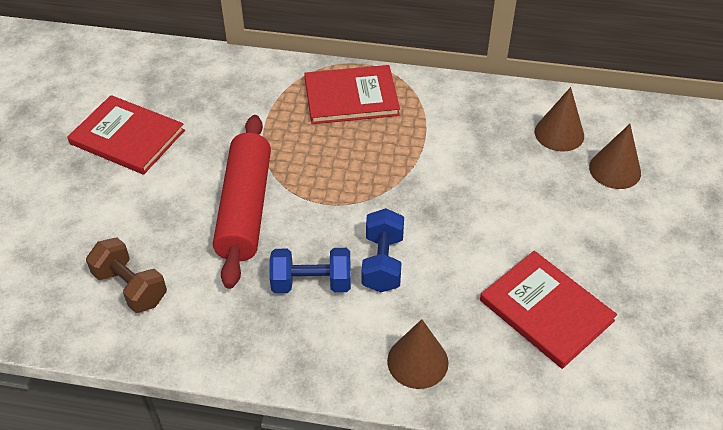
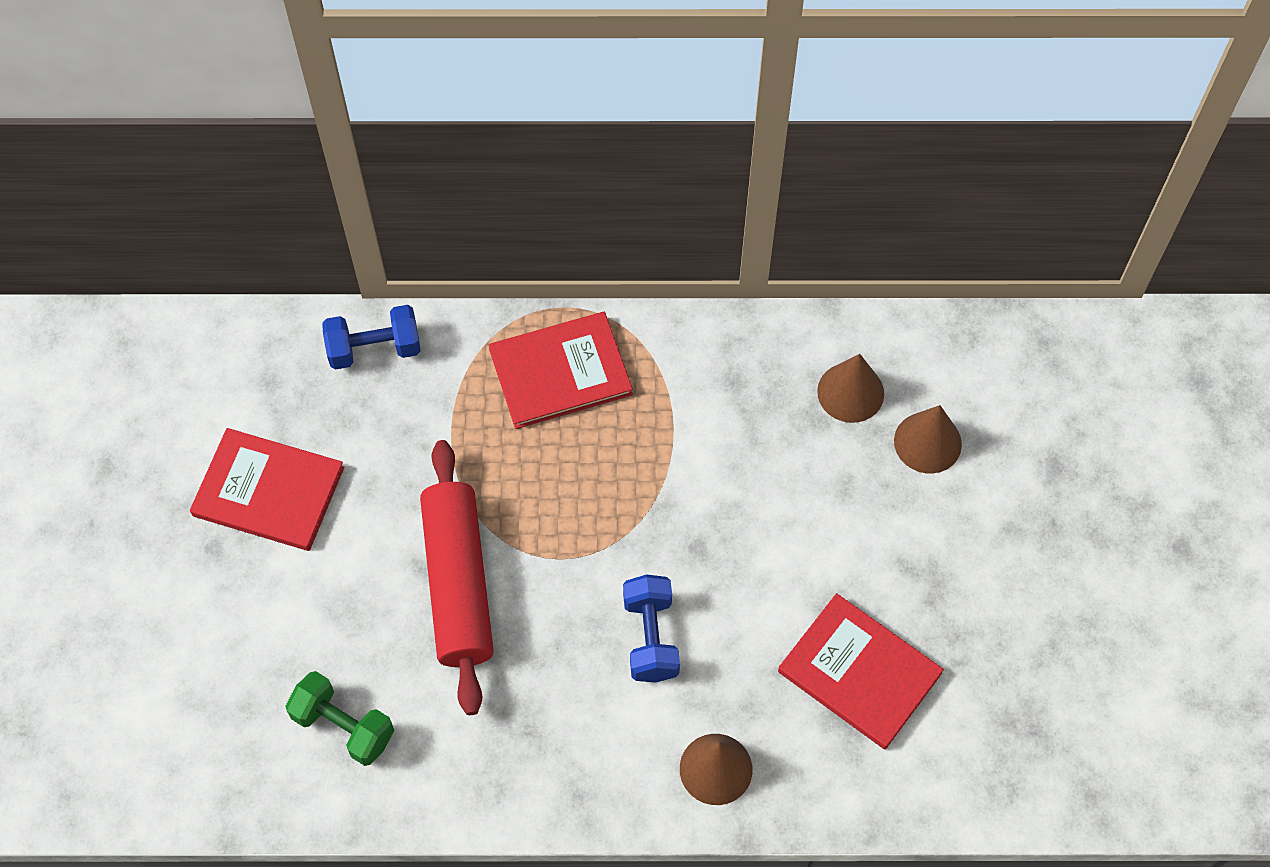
camera: 10 degrees left, 15 degrees up
(130, 287) = (343, 726): brown dumbbell -> green dumbbell
(311, 283) = (568, 682): blue dumbbell -> blue dumbbell (374, 349)

